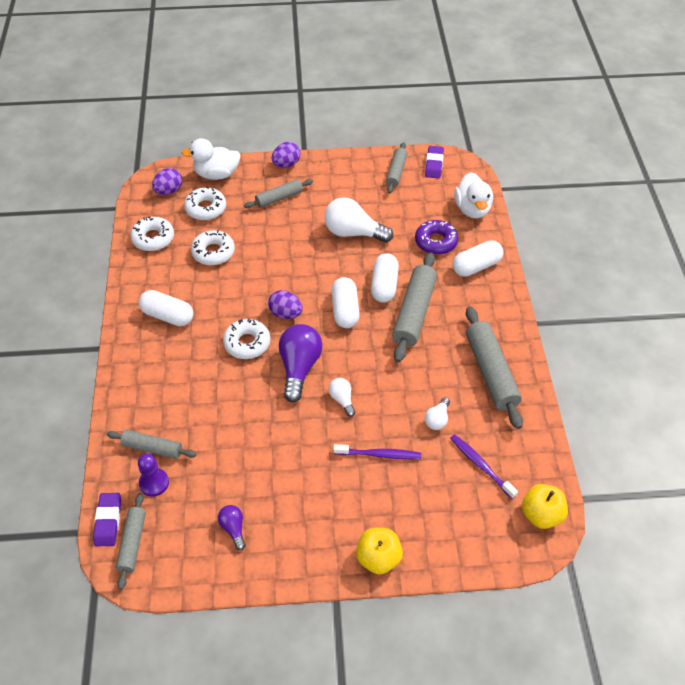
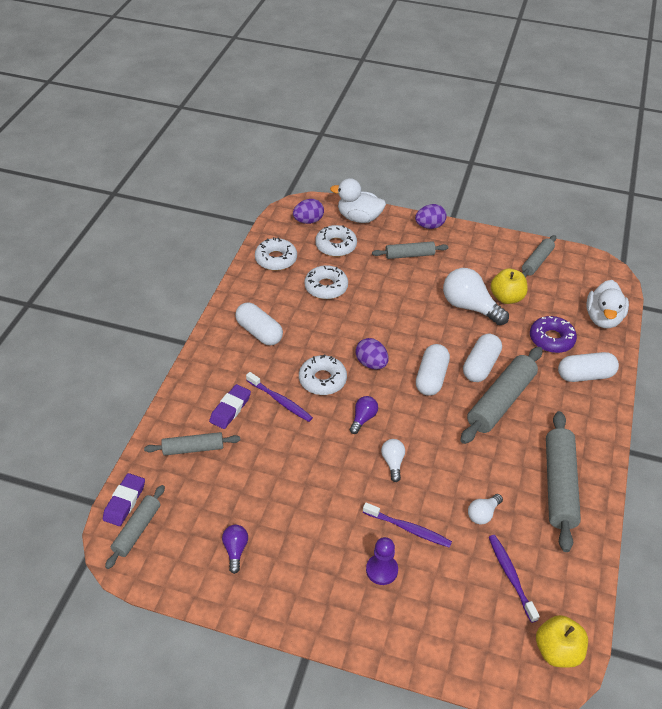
camera: 20 degrees right, 5 degrees down
(152, 448) = (193, 448): grey rolling pin -> grey rolling pin turned 45 degrees counterclockwise
(154, 483) = (181, 481): purple pawn -> purple pawn (382, 570)
(216, 376) = (280, 401): none -> purple toothbrush
(299, 368) = (363, 418): purple light bulb -> purple light bulb, size x0.51
(378, 558) = (365, 632): yellow apple -> yellow apple (506, 298)
(434, 164) = (579, 265): purple eraser -> purple eraser (230, 409)

